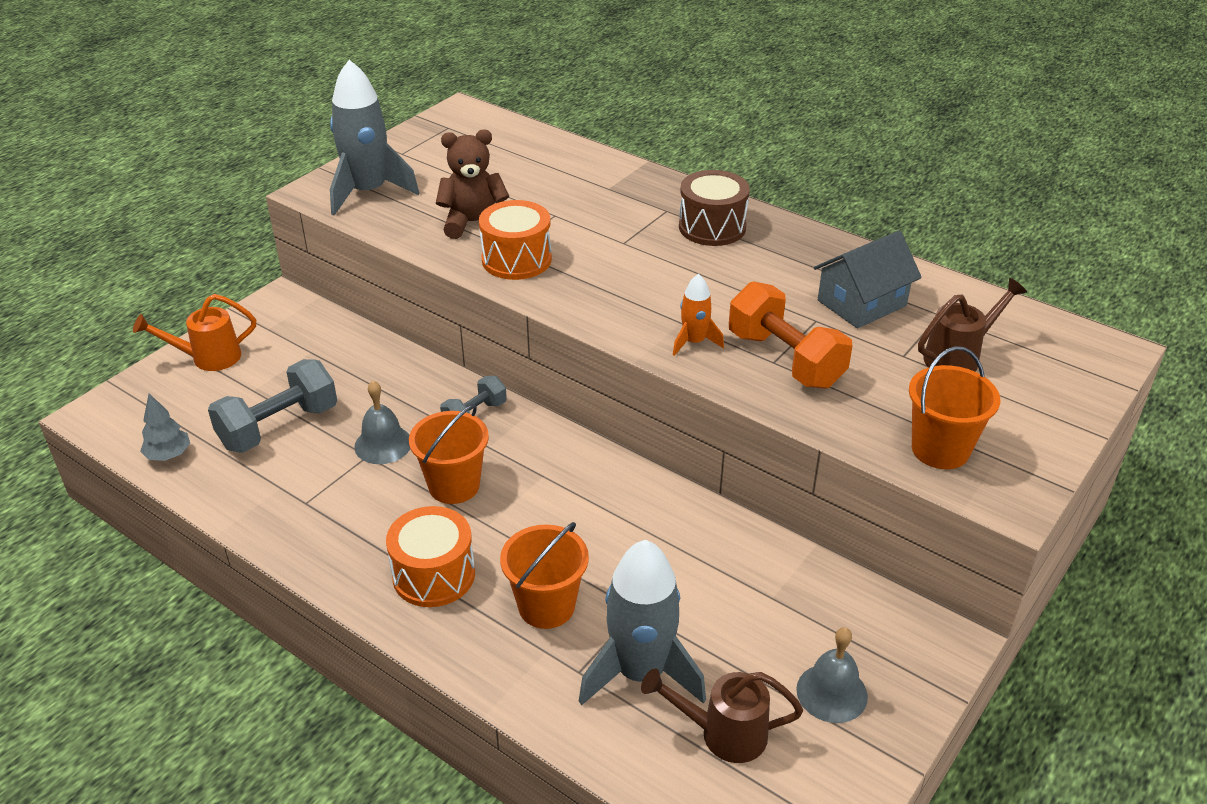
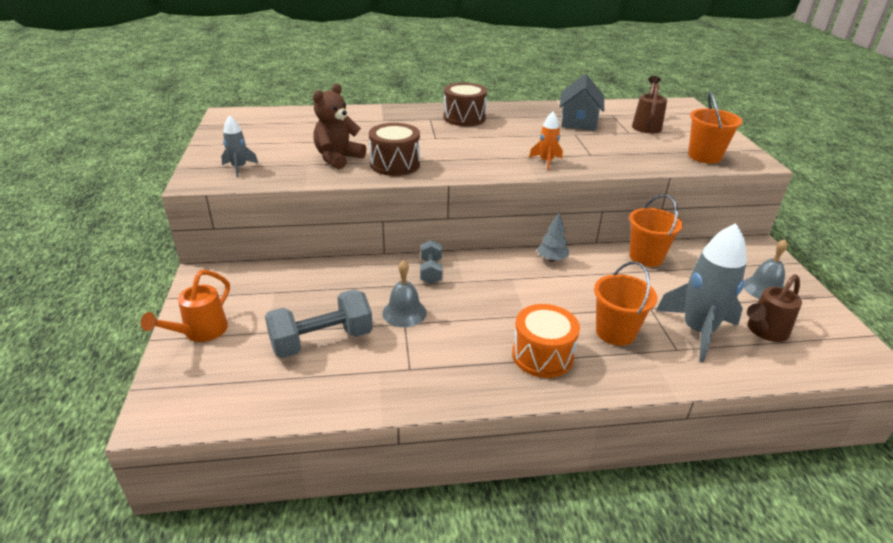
camera: 45 degrees left, 5 degrees down
(168, 455) = (266, 403): grey tree -> grey tree (551, 259)
(279, 427) = (322, 341): grey dumbbell -> grey dumbbell turned 60 degrees clockwise
(368, 192) = (239, 168): grey rocket -> grey rocket, size x0.50
(454, 485) = (478, 309): orange bucket -> orange bucket (646, 257)
(516, 259) = (395, 164): orange drum -> brown drum
(785, 359) = (593, 152): orange dumbbell -> none

